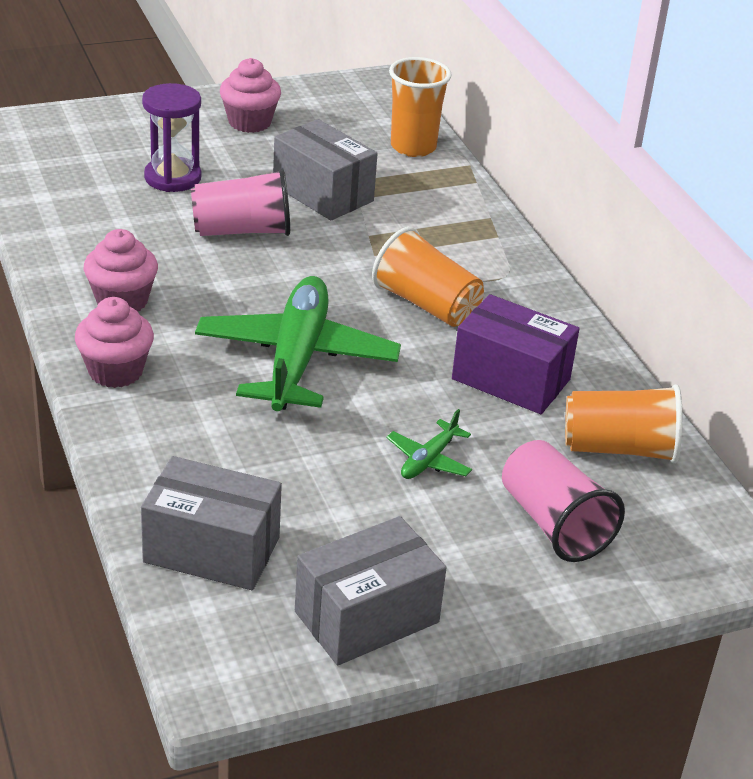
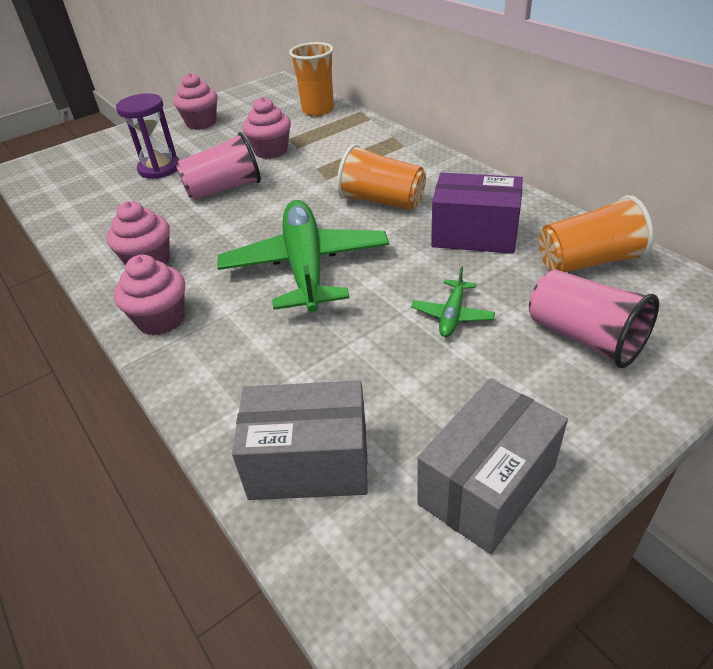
camera: 10 degrees left, 5 degrees up
(323, 193) = (271, 151): grey box -> pink cupcake

